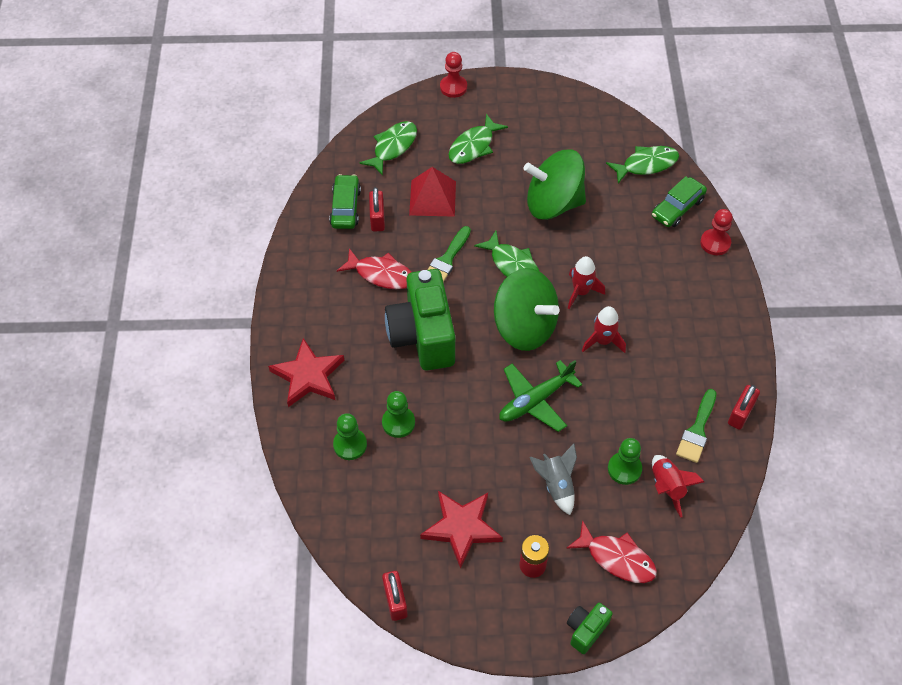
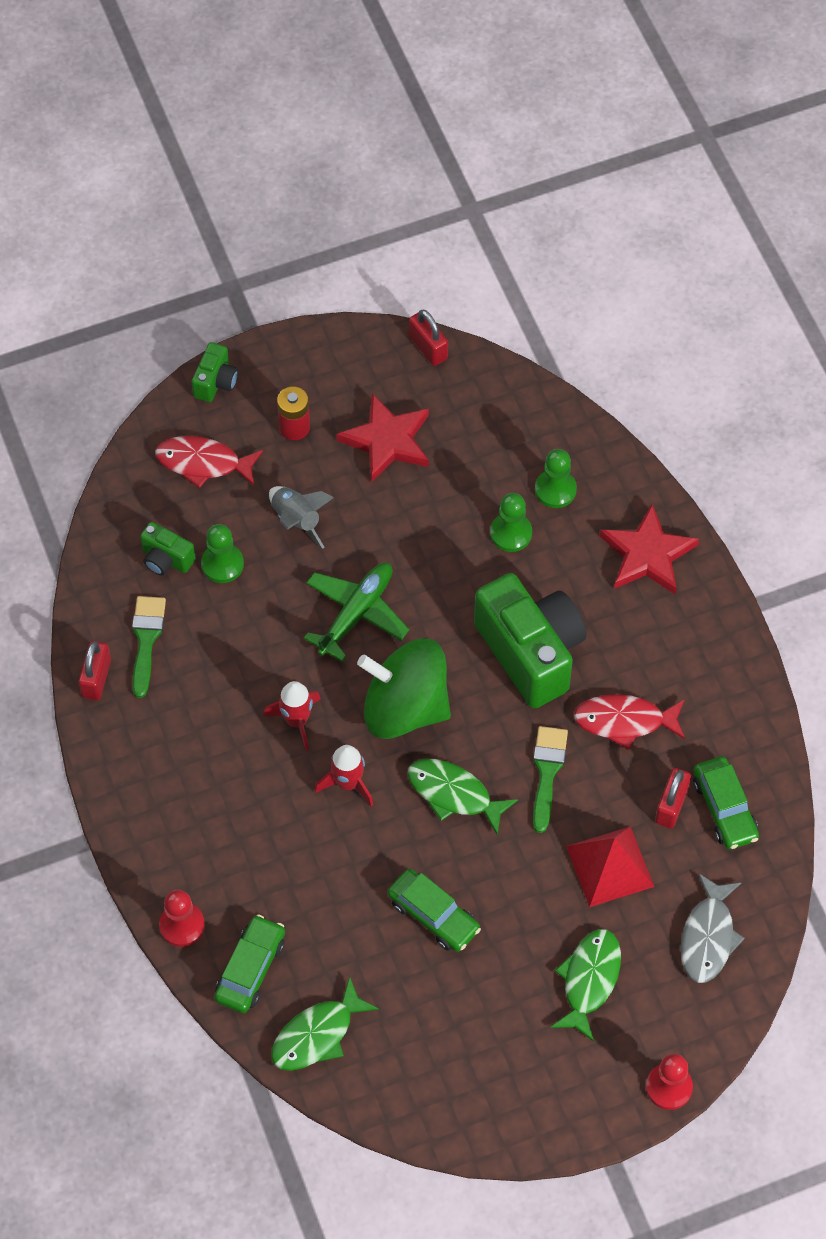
camera: 160 degrees right, 5 degrees up
(377, 219) = (671, 805): red padlock -> red padlock turned 45 degrees clockwise
(393, 147) = (708, 936): green fish -> grey fish
(553, 203) = (433, 915): green spinning top -> green car
(667, 487) = (166, 559): red rocket -> green camera

